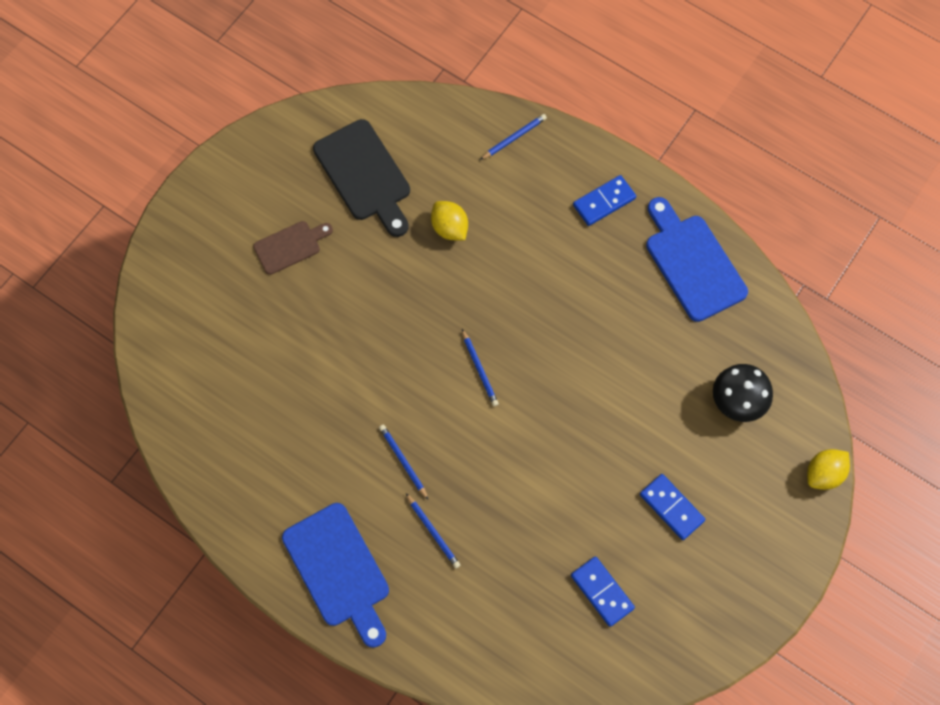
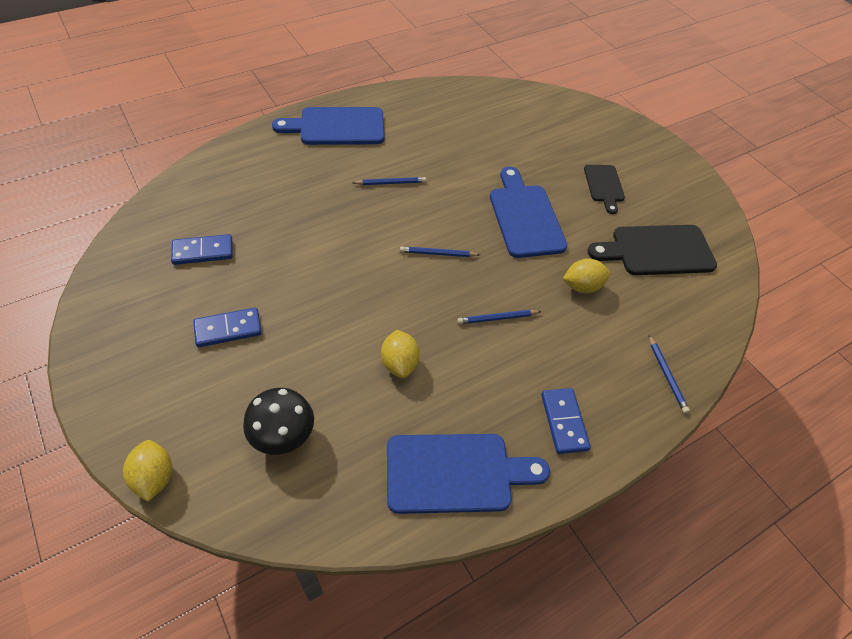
camera: 110 degrees right, 15 degrees down
(290, 246) = (604, 186): brown cutting board -> black cutting board
(382, 308) = (525, 217): none -> blue cutting board
(433, 532) = (326, 178): blue pencil -> blue pencil (497, 318)
(622, 346) = (399, 363): none -> yellow lemon

